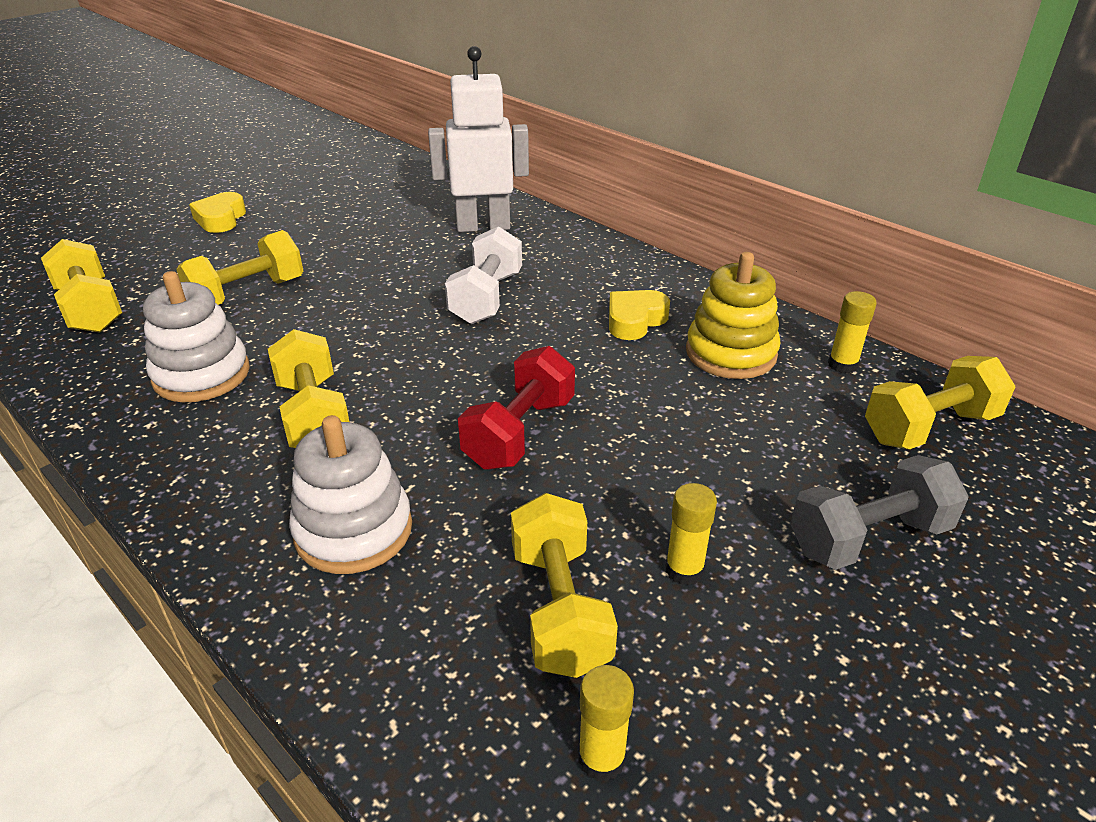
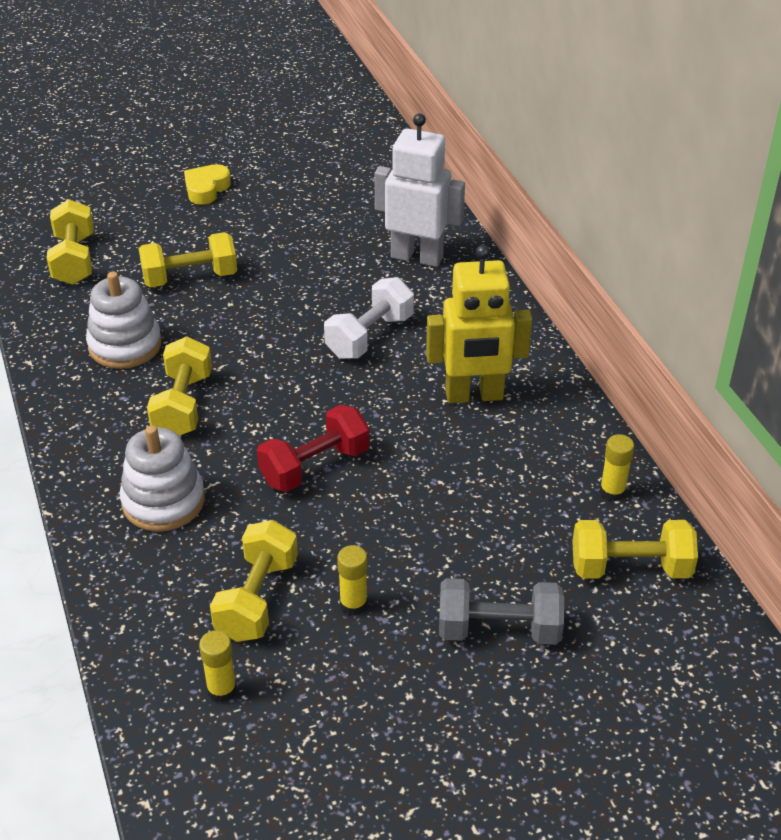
camera: 25 degrees right, 5 degrees up
(635, 320) = (474, 395): yellow heart -> yellow robot
(731, 353) = (528, 451): yellow stacking toy -> none

